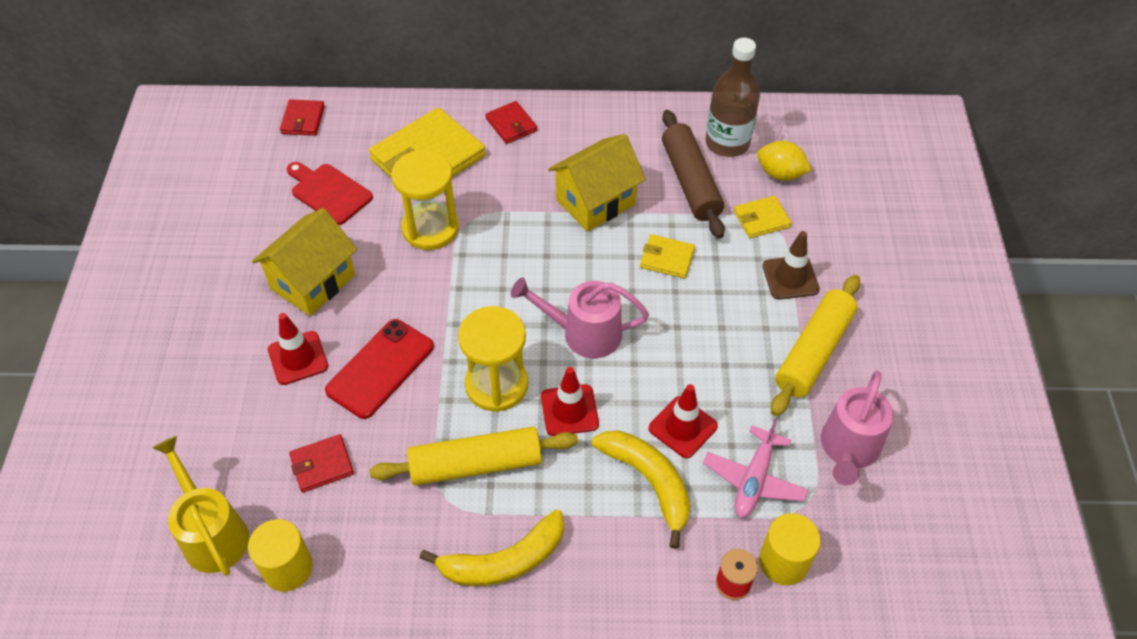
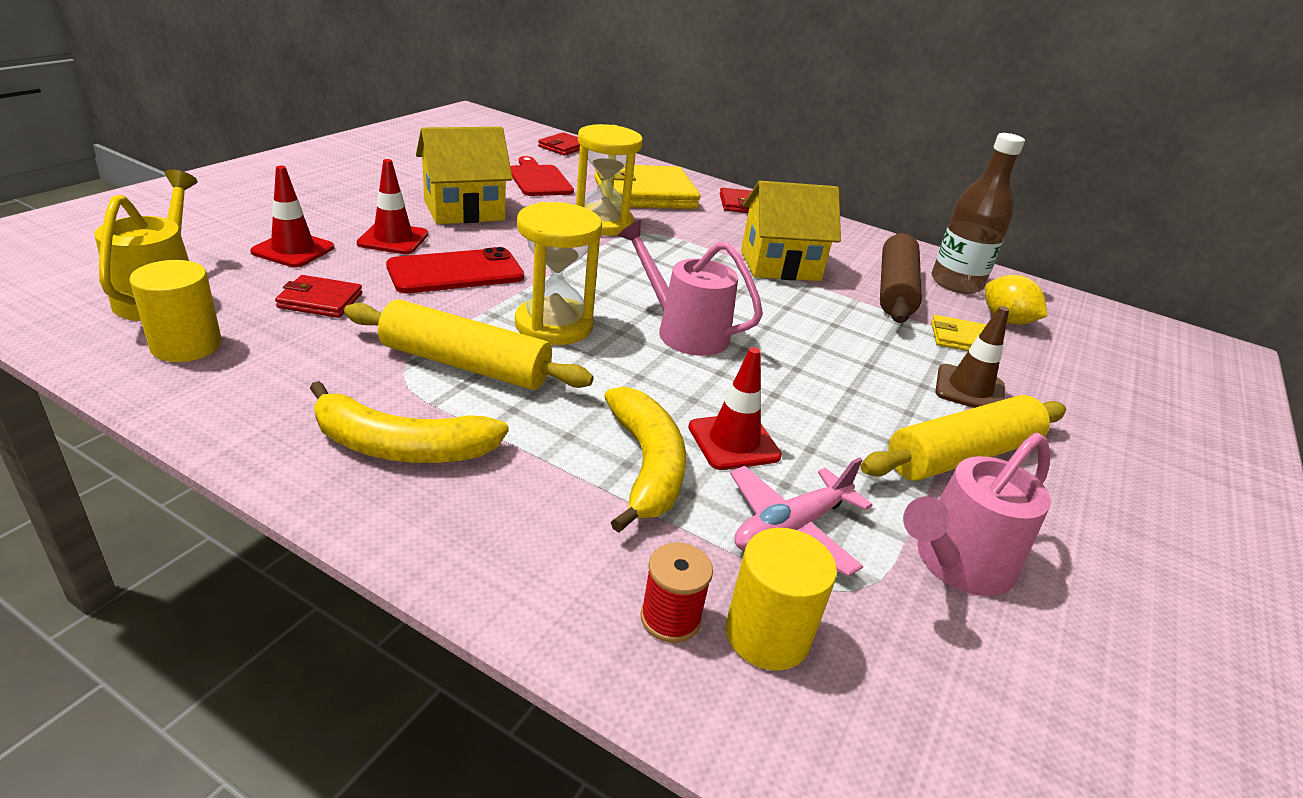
camera: 25 degrees right, 20 degrees down
(569, 410) = (611, 373): red traffic cone -> red traffic cone (293, 250)
(667, 258) = (826, 322): yellow wallet -> none

